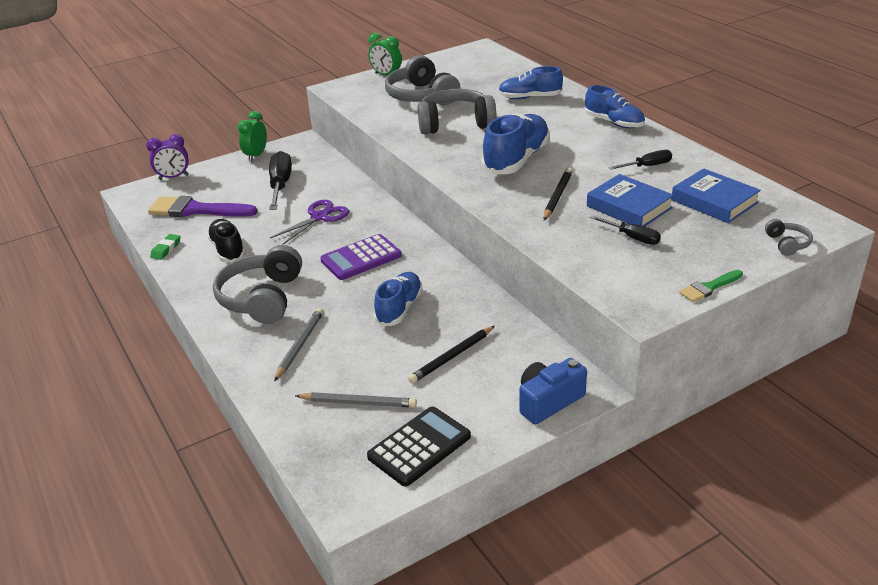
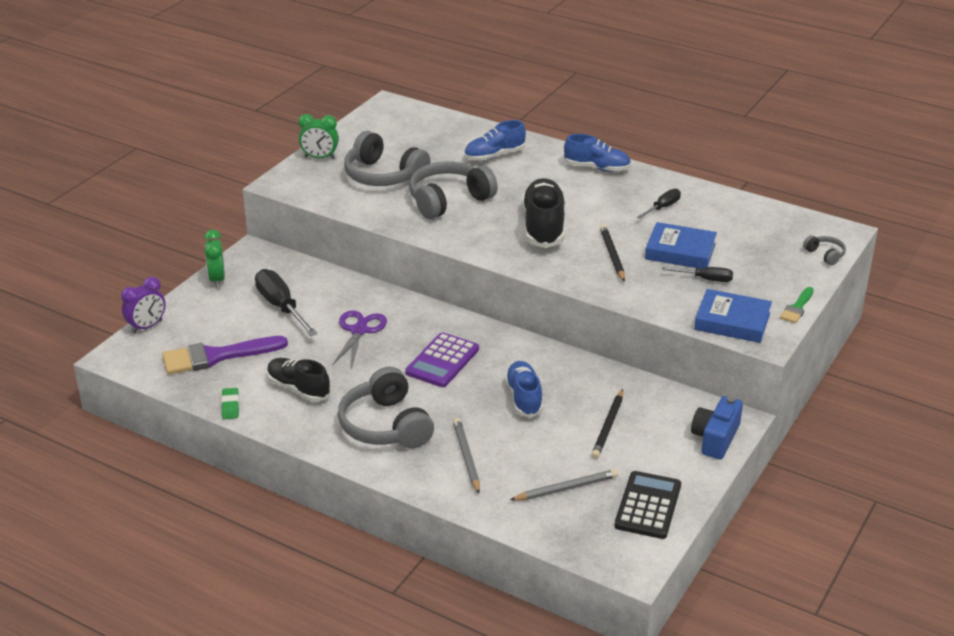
camera: 30 degrees left, 0 degrees up
(516, 160) = (543, 227): blue shoe -> black shoe
(714, 201) = (743, 229): blue book -> blue book (732, 321)

